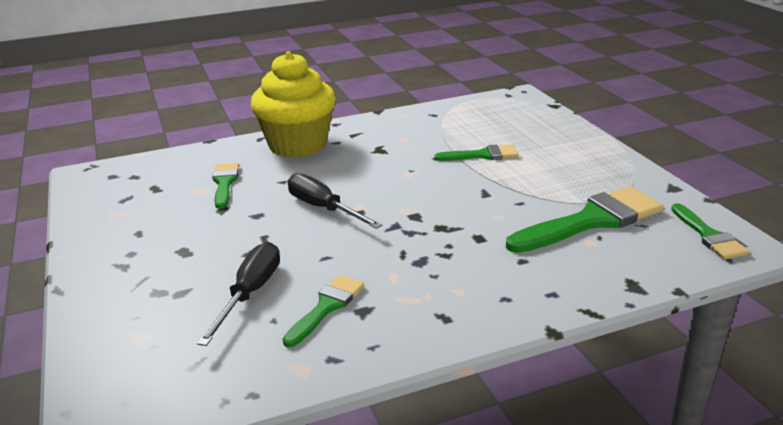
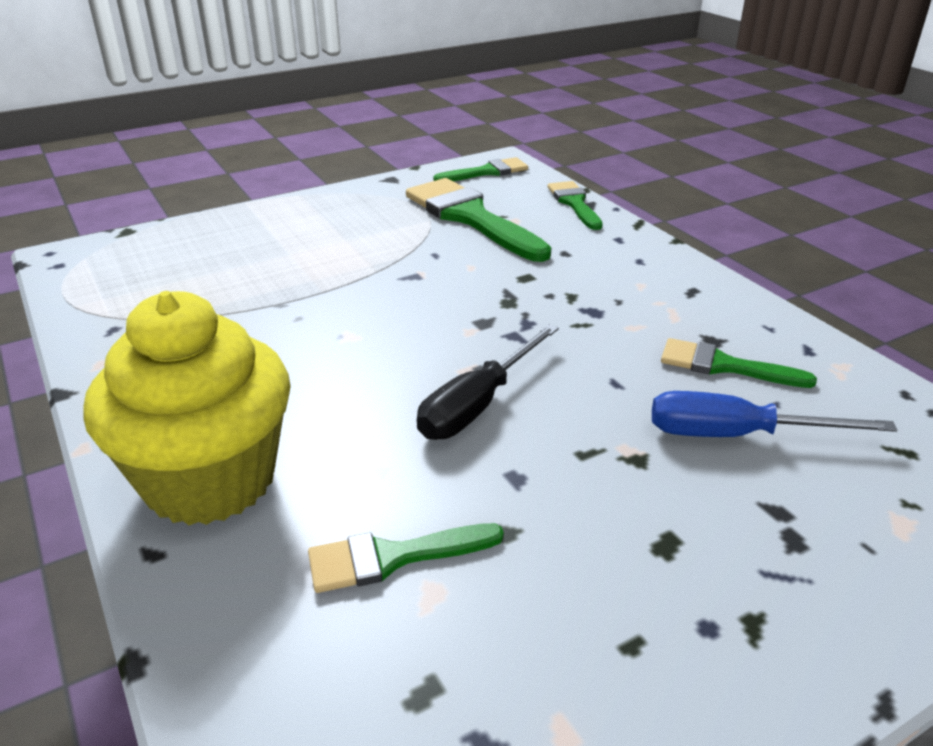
camera: 100 degrees left, 5 degrees up
(250, 293) = (736, 435): black screwdriver -> blue screwdriver
(482, 155) = (294, 280): green brush -> green brush (574, 203)

